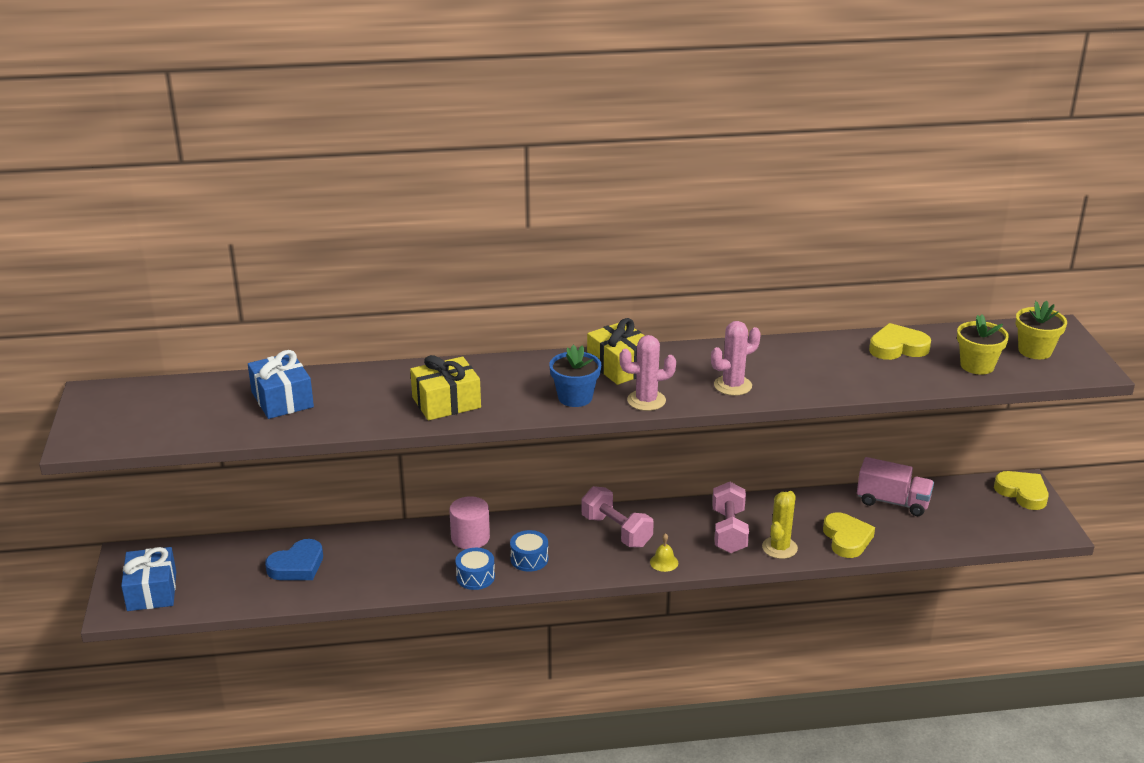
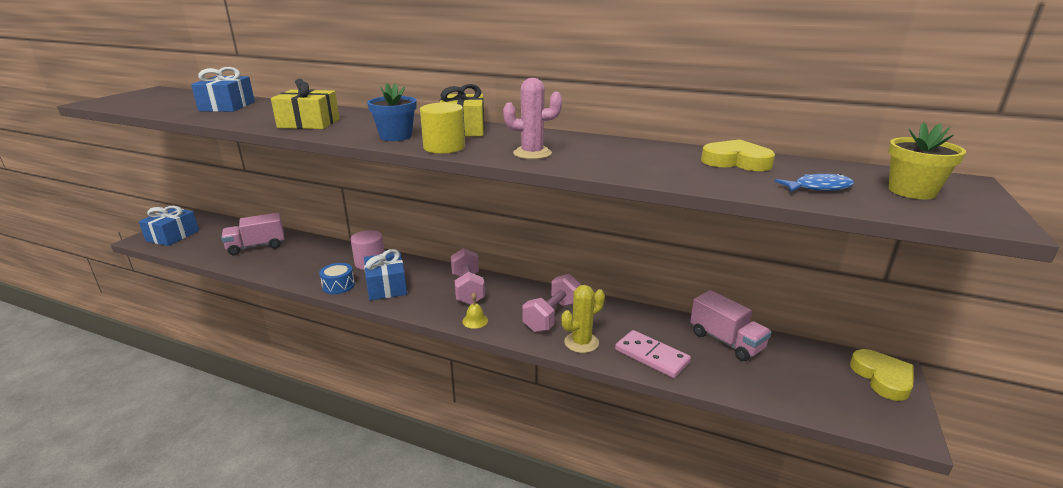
camera: 30 degrees right, 5 degrees down
(297, 566) = (257, 247): blue heart -> pink truck
(529, 559) = (386, 287): blue drum -> blue gift
(646, 400) = (444, 147): pink cactus -> yellow cylinder
(847, 539) = (651, 356): yellow heart -> pink domino
(977, 365) = (818, 188): yellow flower pot -> blue fish

